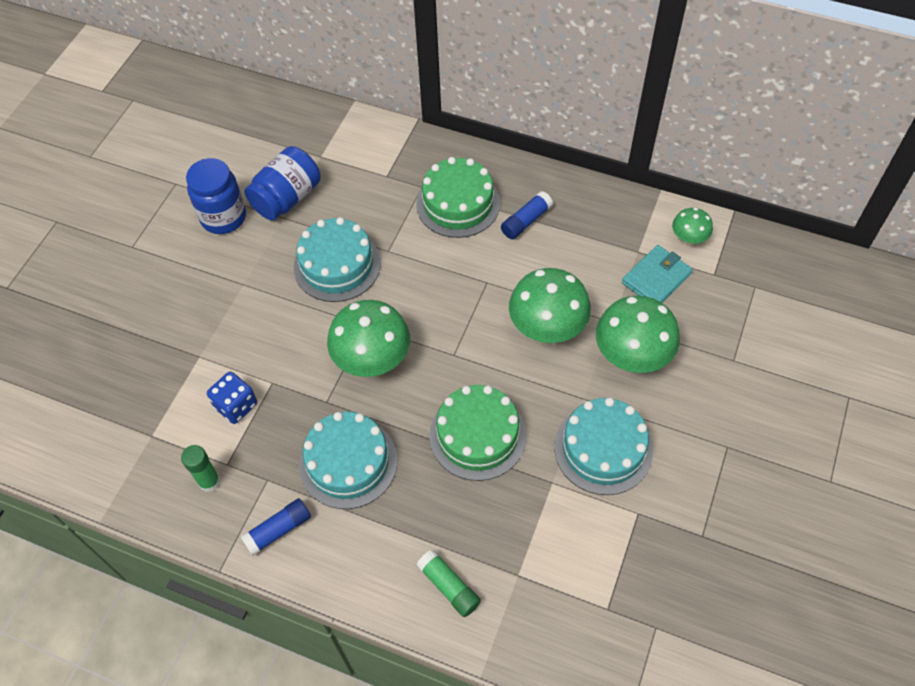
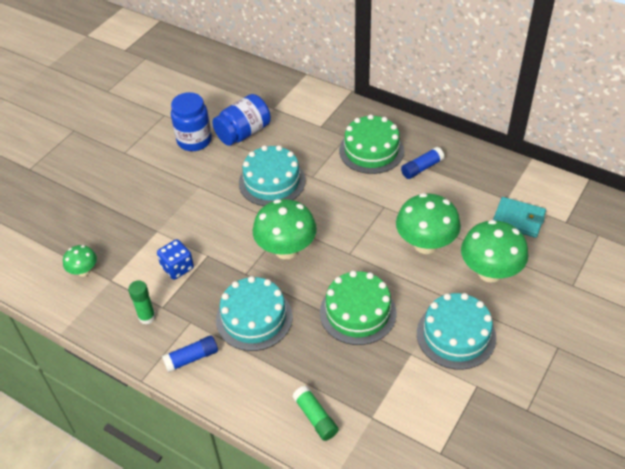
camera: 10 degrees right, 10 degrees down
(656, 278) = (518, 219): turquoise wallet -> turquoise wallet turned 60 degrees clockwise
(688, 239) = (549, 194): green mushroom -> green mushroom (84, 271)

